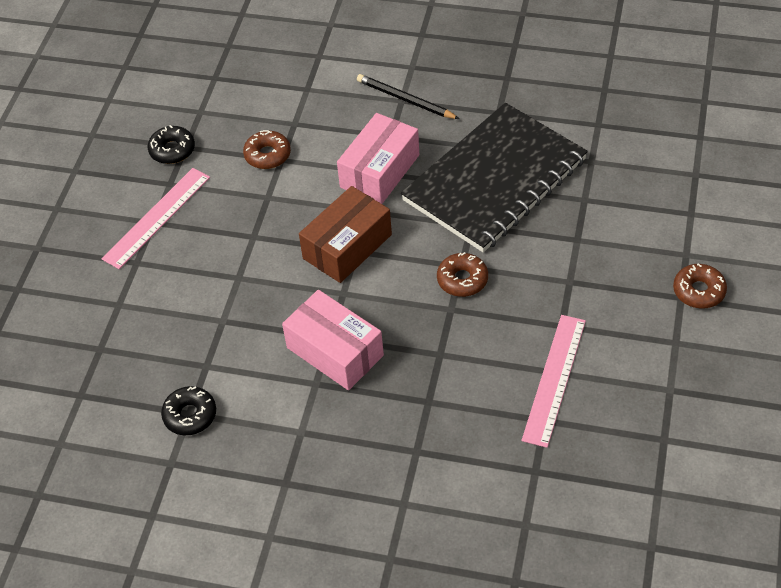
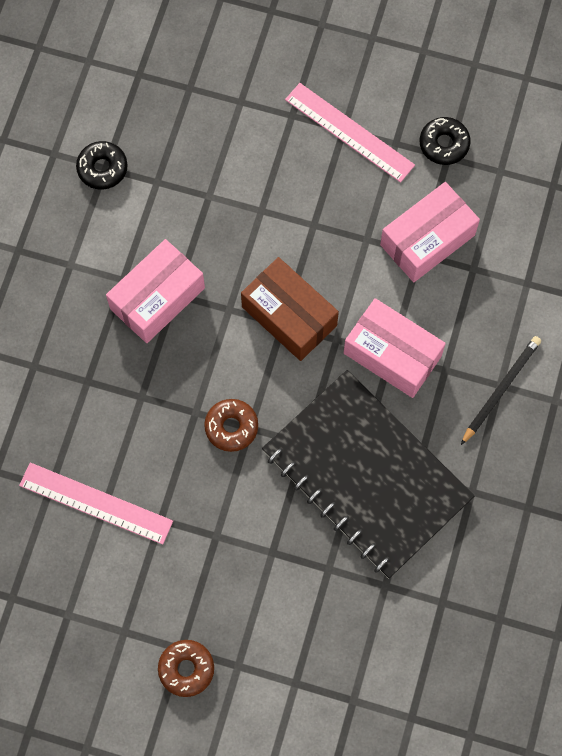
camera: 90 degrees right, 20 degrees up
(267, 155) = (427, 240): brown donut -> pink box

